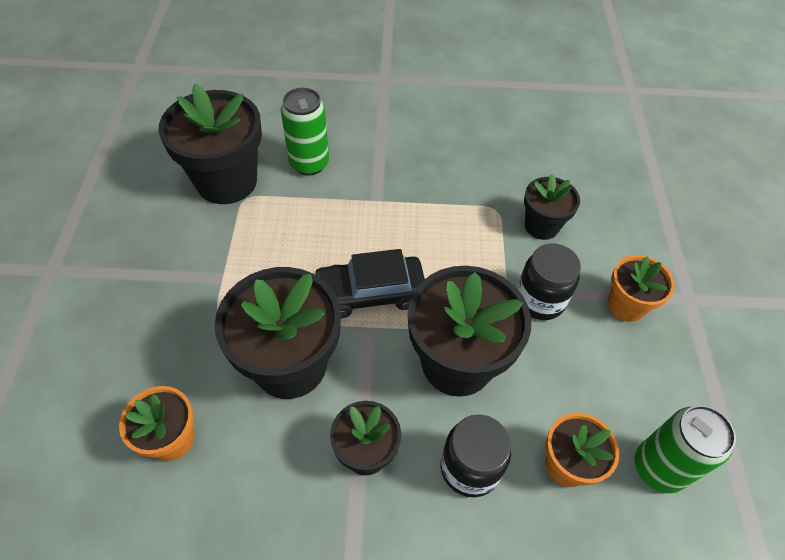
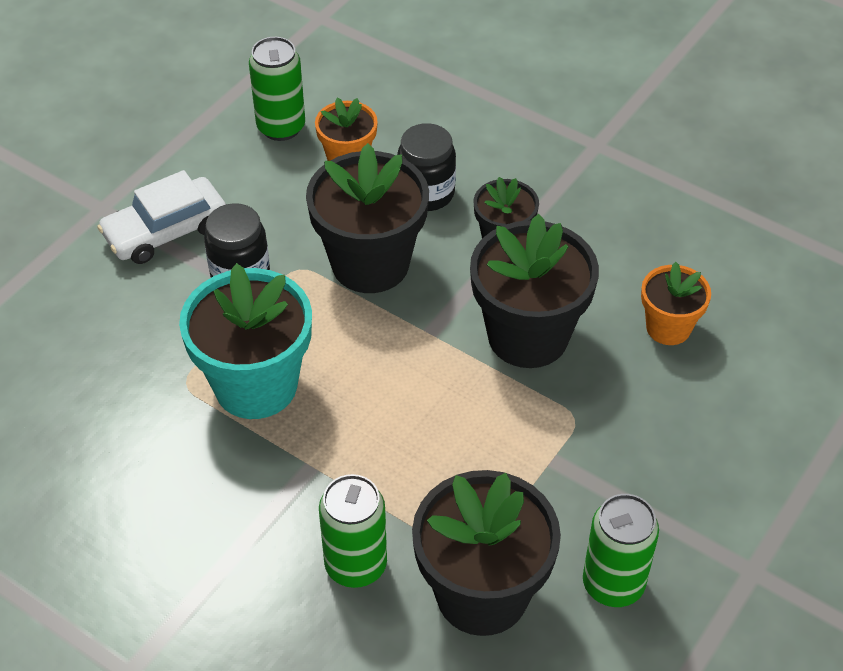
camera: 145 degrees left, 5 degrees down
(146, 220) = (613, 584): none -> green can
(370, 293) = (402, 363): black car -> none
(452, 229) = (256, 385): none -> turquoise flower pot
(541, 226) = (156, 340): black flower pot -> none
(626, 305) = (166, 231): orange flower pot -> white car

